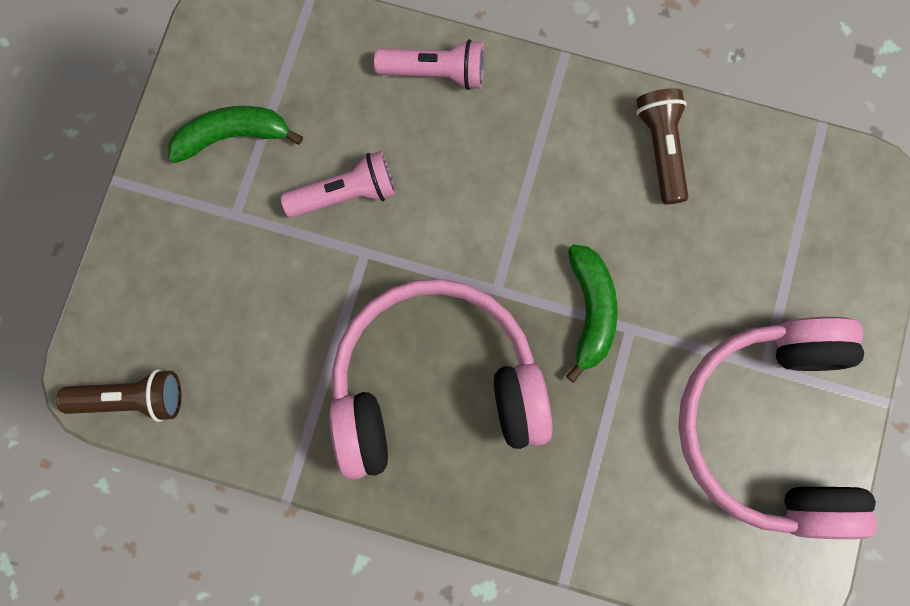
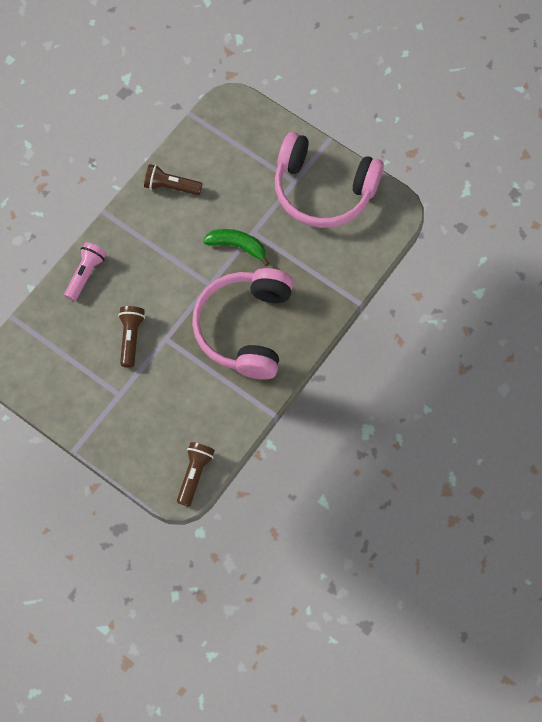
camera: 70 degrees left, 10 degrees down
(232, 136) = (76, 383): green banana -> none
(346, 193) = (131, 337): pink flashlight -> brown flashlight

